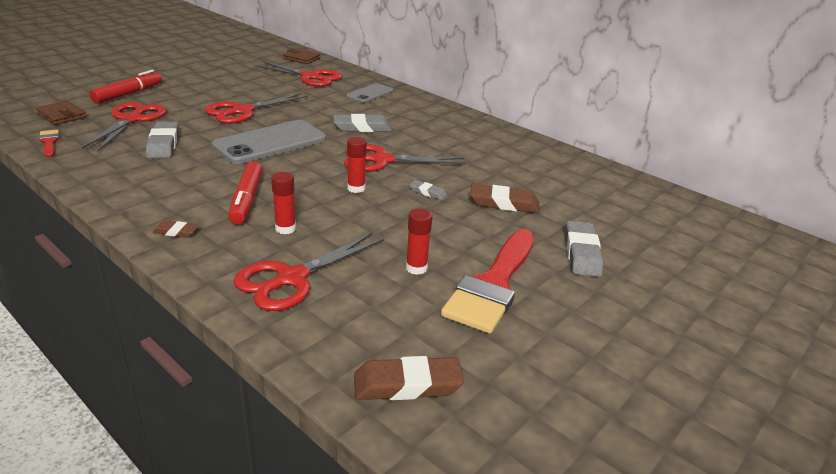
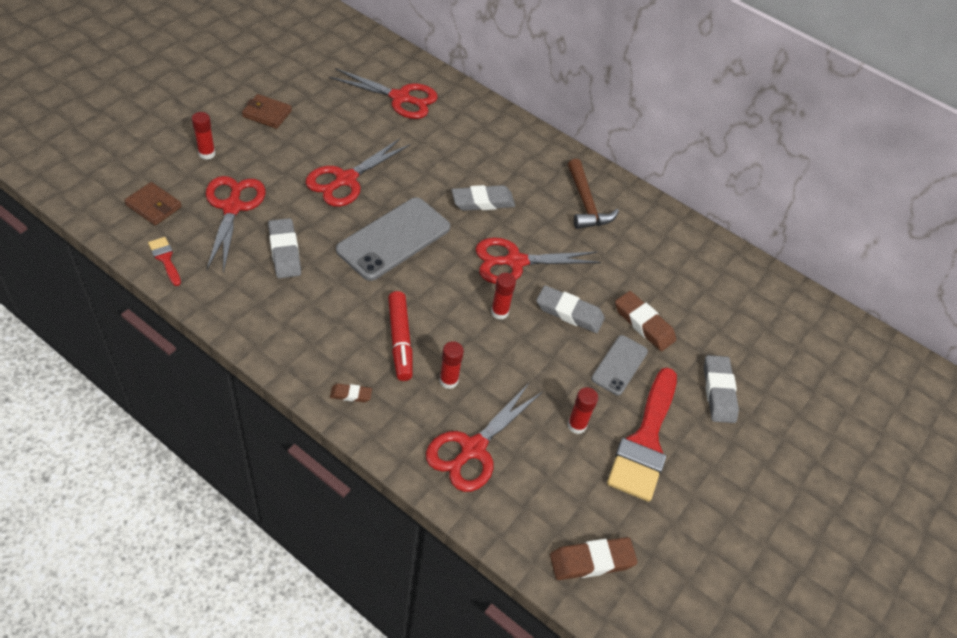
camera: 10 degrees left, 20 degrees up
(128, 94) = (207, 154): red marker -> red glue stick
(301, 58) = (378, 53): brown wallet -> brown wallet (267, 113)
(370, 94) = (476, 129): grey phone -> grey phone (619, 365)
(427, 192) = (569, 312): grey eraser -> grey eraser, size x1.85
(459, 133) = (586, 204): none -> brown hammer
(504, 203) = (643, 324): brown eraser -> brown eraser turned 45 degrees clockwise

